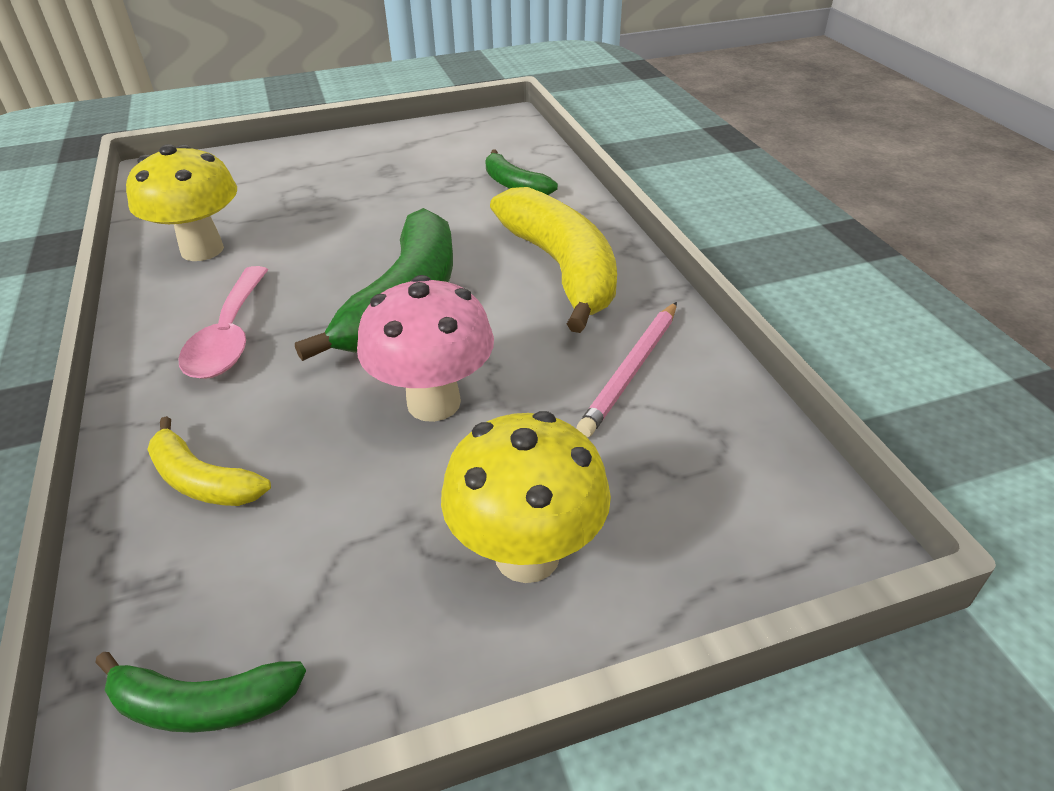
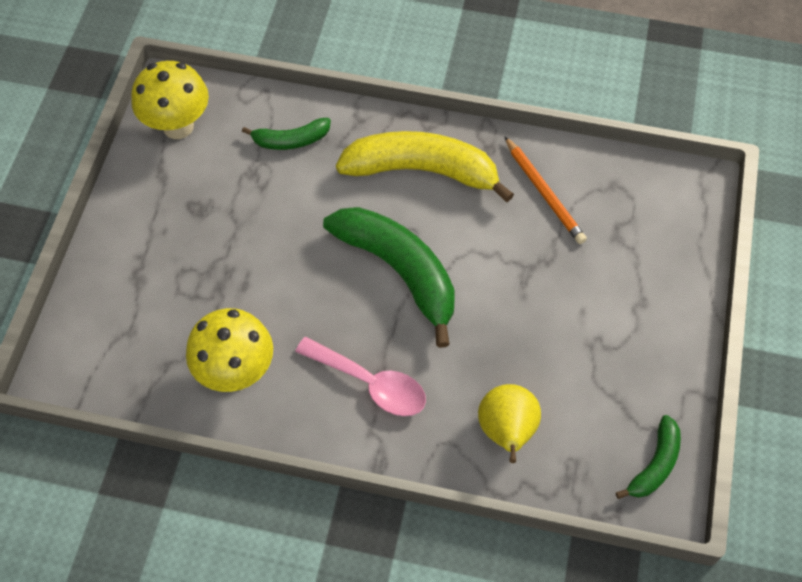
camera: 60 degrees left, 20 degrees up
(203, 480) = (506, 431): yellow banana -> yellow pear
(433, 403) = (511, 298): pink mushroom -> none
(527, 555) = (643, 306): yellow mushroom -> yellow mushroom (178, 126)
(631, 370) = (544, 193): pink pencil -> orange pencil

